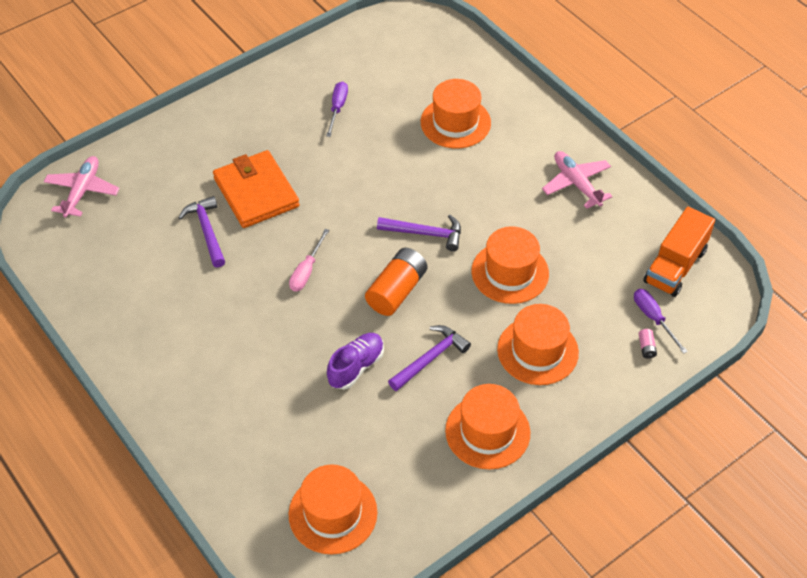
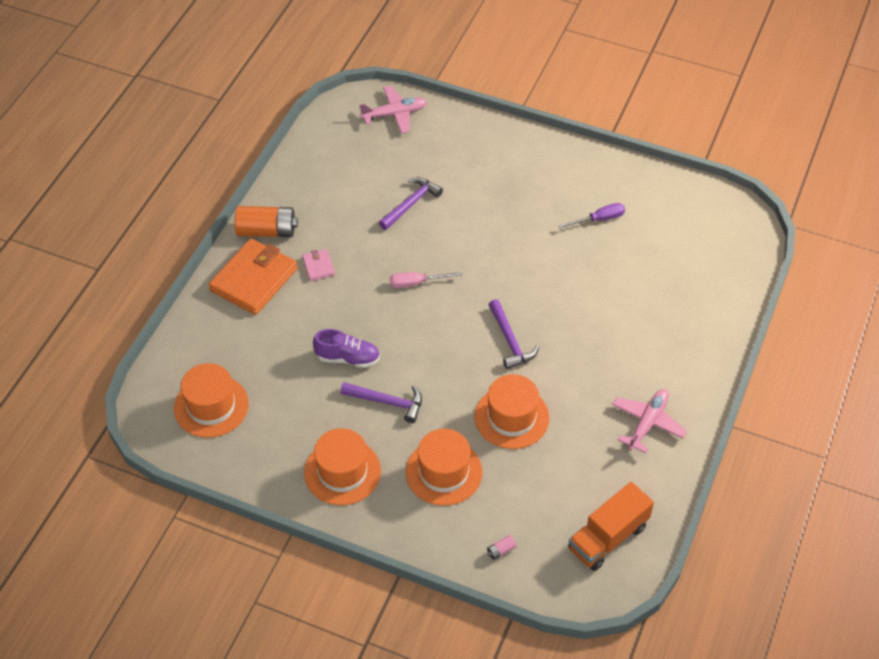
camera: 60 degrees right, 0 degrees up
(224, 340) = (318, 266): none -> pink wallet
(256, 192) = (470, 213): orange wallet -> orange wallet (254, 279)
(396, 291) = (438, 349): orange battery -> orange battery (267, 231)
(455, 122) = (648, 305): orange hat -> none
(653, 318) = (536, 543): purple screwdriver -> none
(675, 266) = (608, 538): orange truck -> orange truck turned 45 degrees counterclockwise

